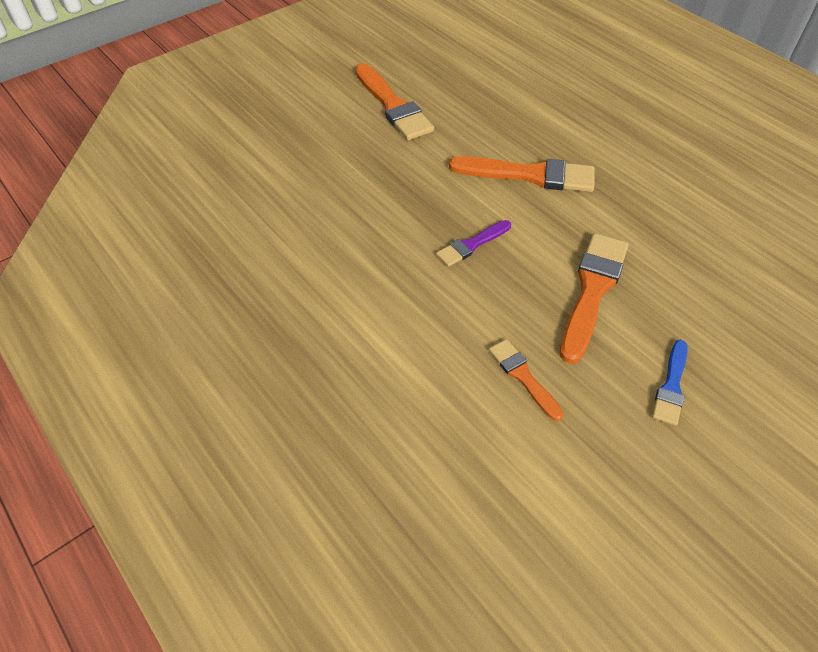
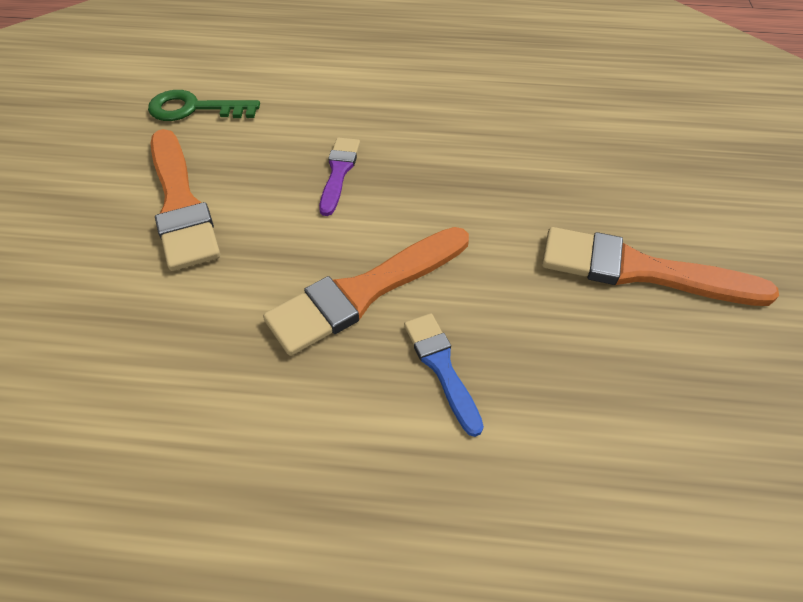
camera: 135 degrees right, 0 degrees up
(523, 376) = (194, 109): orange brush -> green key
(671, 386) = (55, 170): blue brush -> blue brush (441, 367)

